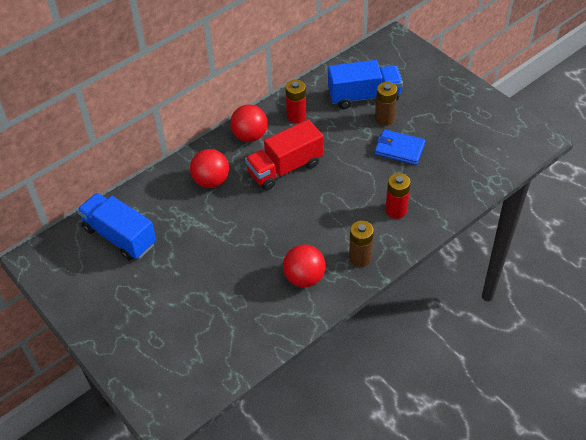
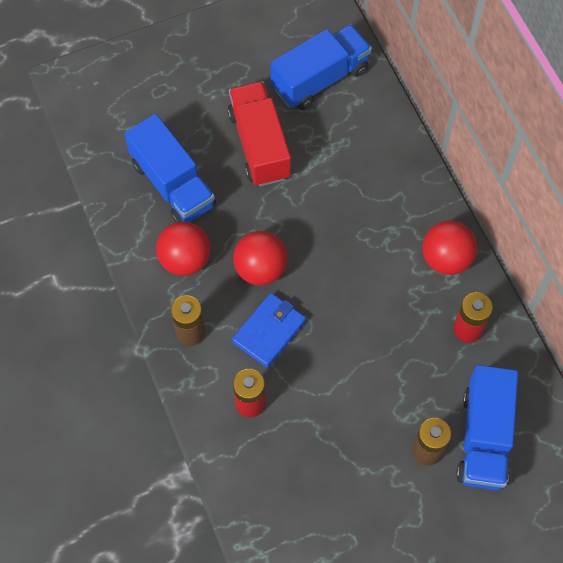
camera: 105 degrees right, 15 degrees up
(211, 181) = (377, 193): red ball -> red ball (260, 269)
(242, 305) = (173, 184): none -> blue truck
(285, 168) = (371, 287): red truck -> red truck (259, 145)
(399, 149) = (360, 449): blue wallet -> blue wallet (269, 331)

